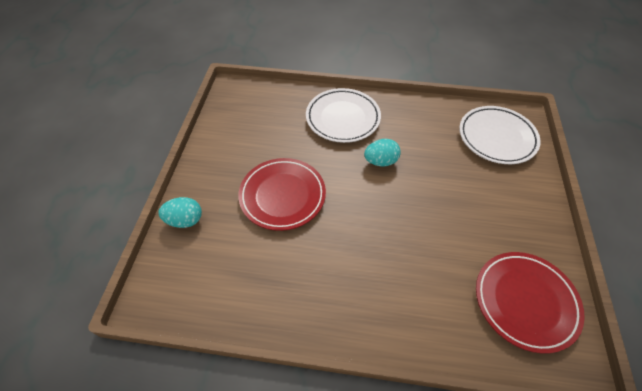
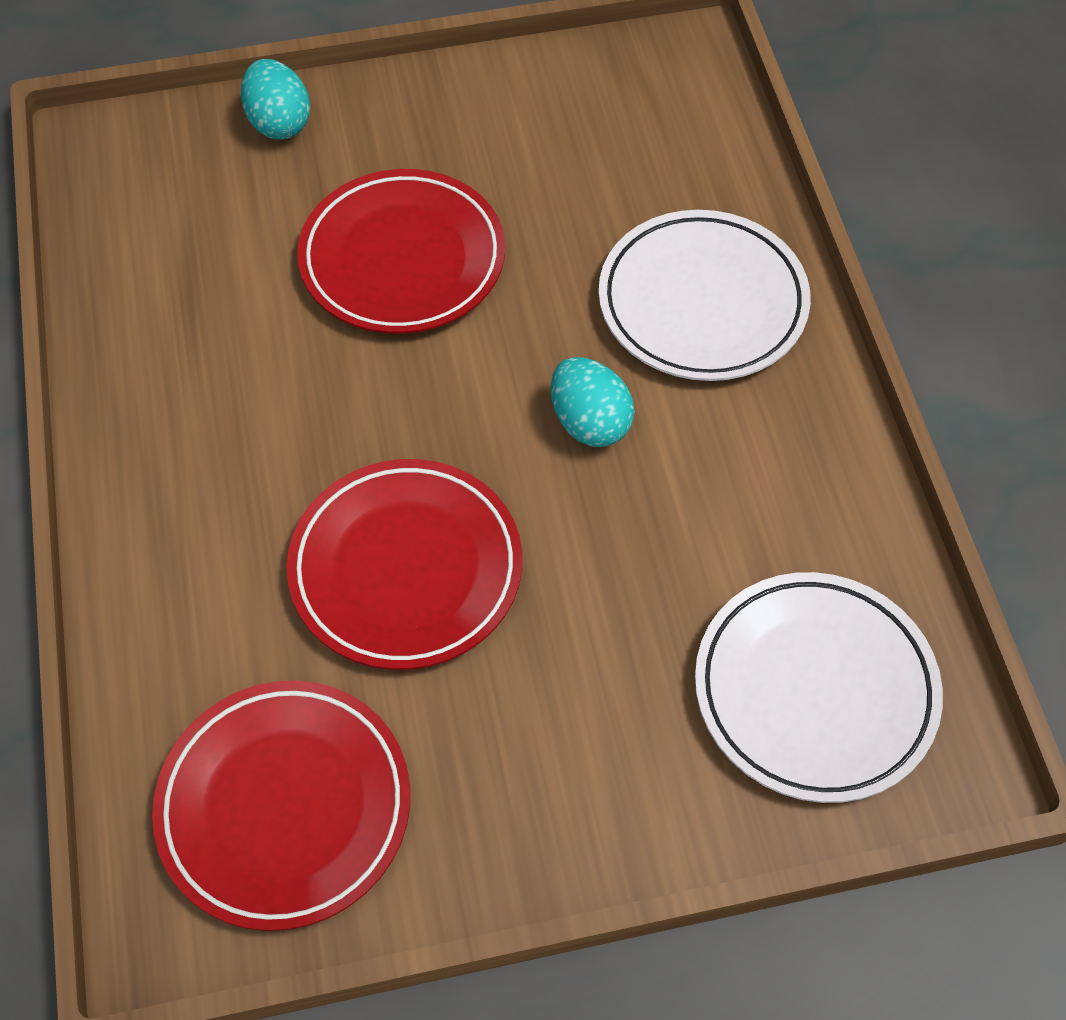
camera: 70 degrees right, 5 degrees up
(428, 233) = (406, 569): none -> red plate

